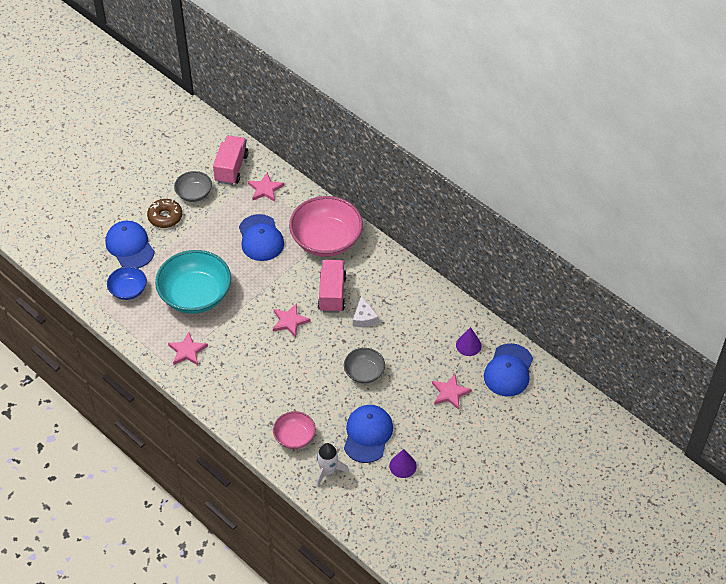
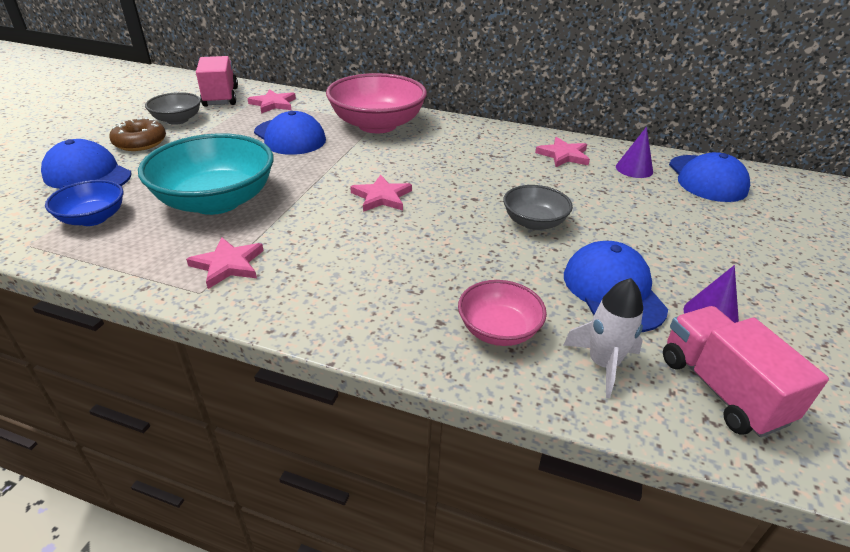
camera: 25 degrees left, 15 degrees down
(332, 294) = (421, 162): pink truck -> pink truck (721, 389)
(364, 318) = (482, 173): white cheese -> none
(450, 393) = (668, 214): pink star -> pink star (563, 155)

